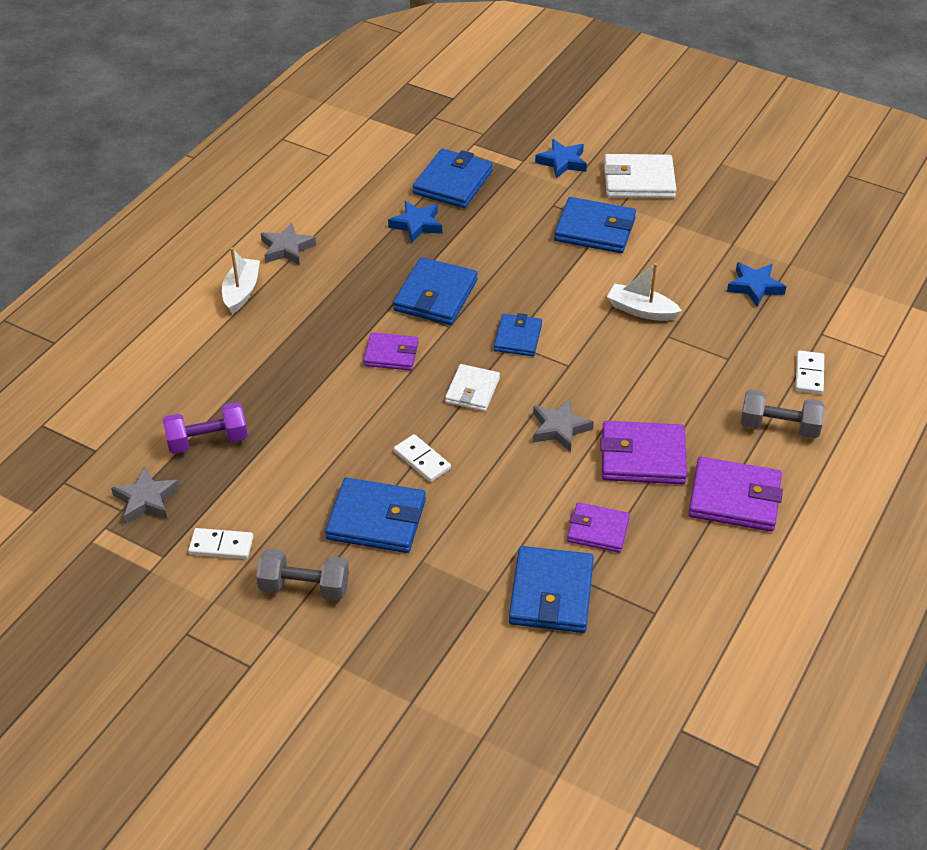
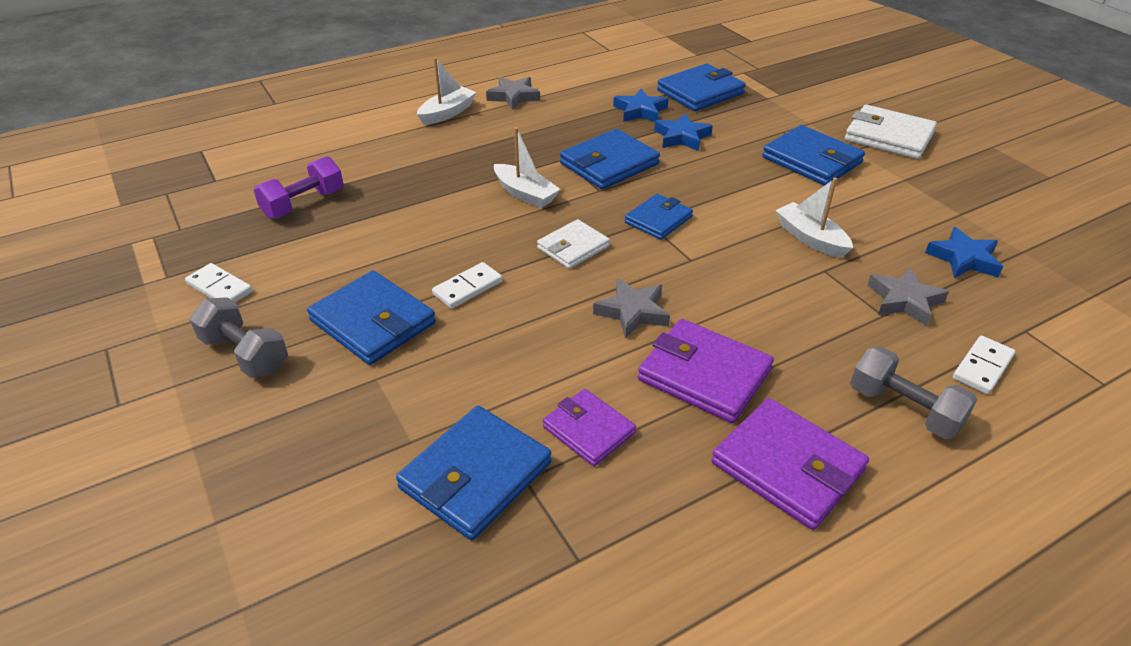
camera: 30 degrees right, 5 degrees down
(146, 500) = (207, 228): grey star -> grey star (904, 300)
(207, 441) = (304, 204): purple dumbbell -> purple dumbbell turned 60 degrees counterclockwise
(391, 354) = (525, 194): purple wallet -> white boat
(422, 460) = (467, 288): white domino -> white domino turned 60 degrees clockwise
(562, 162) = (818, 104): blue star -> blue star (682, 137)

